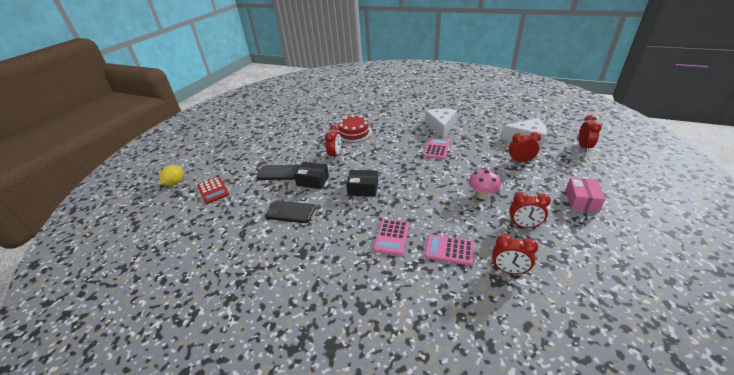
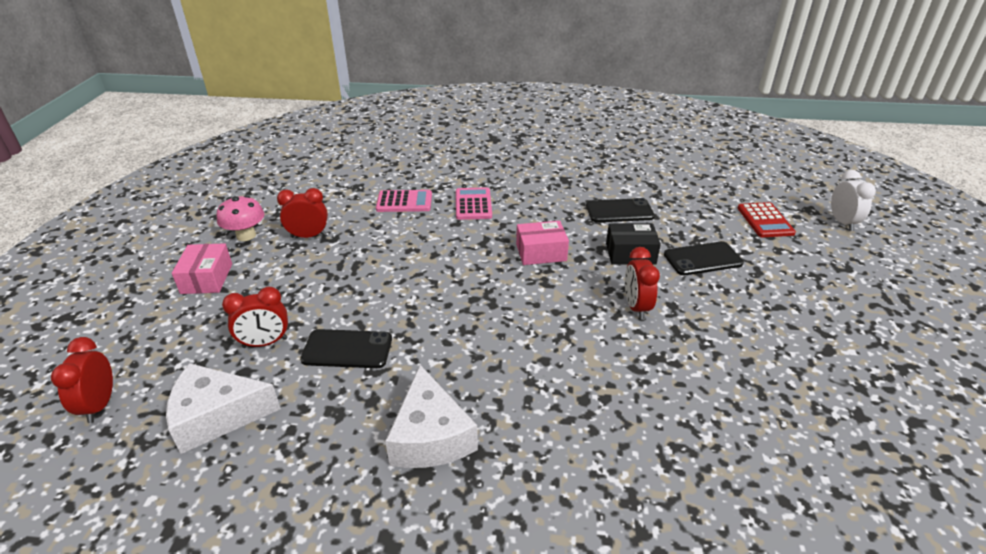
camera: 160 degrees right, 0 degrees up
(175, 183) = (842, 222): yellow lemon -> white clock
(213, 190) = (765, 220): red calculator -> red calculator turned 135 degrees counterclockwise
(354, 133) = (645, 378): red cake -> none
(363, 189) = (541, 252): black box -> pink box
(436, 149) = (434, 352): pink calculator -> none
(477, 154) = (347, 349): none -> black phone
(482, 195) = (354, 267): pink mushroom -> pink mushroom (246, 235)
(509, 270) = (342, 195): red clock -> none

